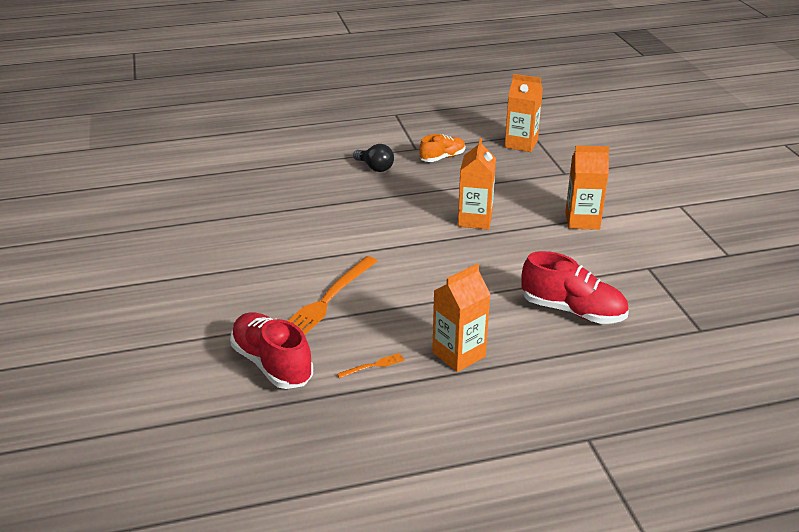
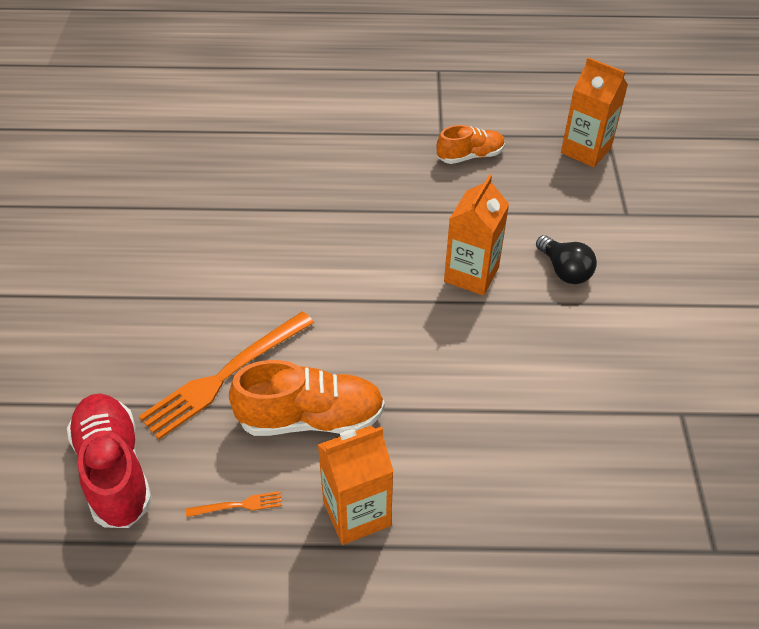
camera: 15 degrees right, 15 degrees up
(375, 167) = (376, 157): black light bulb -> black light bulb (564, 270)
(401, 312) = (310, 418): none -> orange shoe
(572, 311) = (542, 470): red shoe -> none
(582, 221) = (619, 306): orange carton -> none

